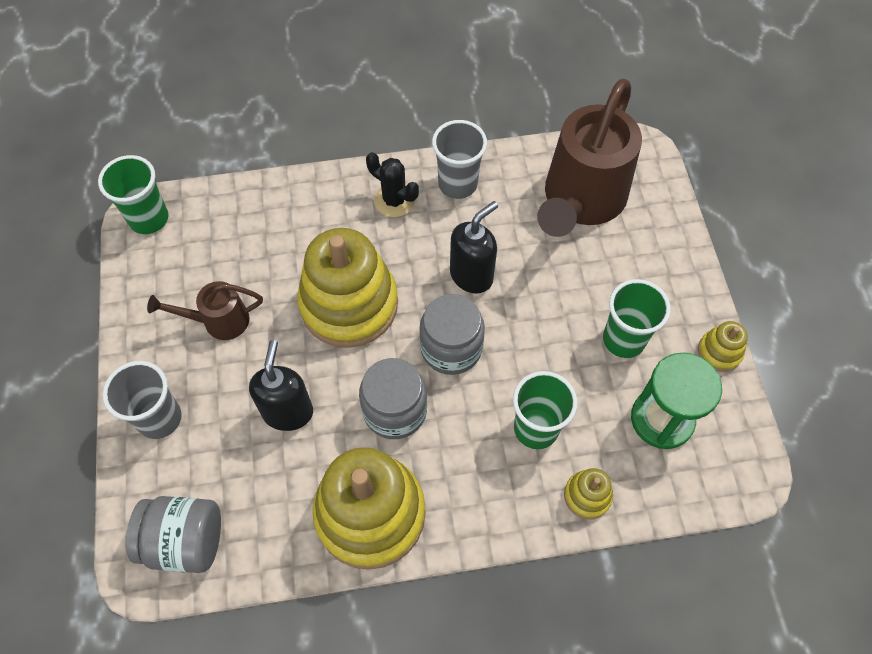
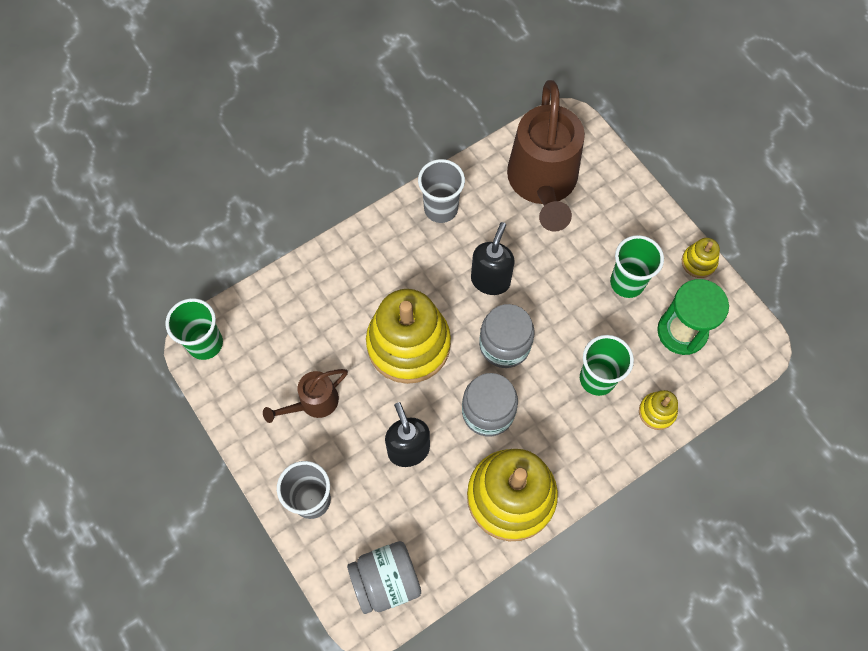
camera: 25 degrees left, 5 degrees up
(394, 200) = (398, 243): black cactus -> none

